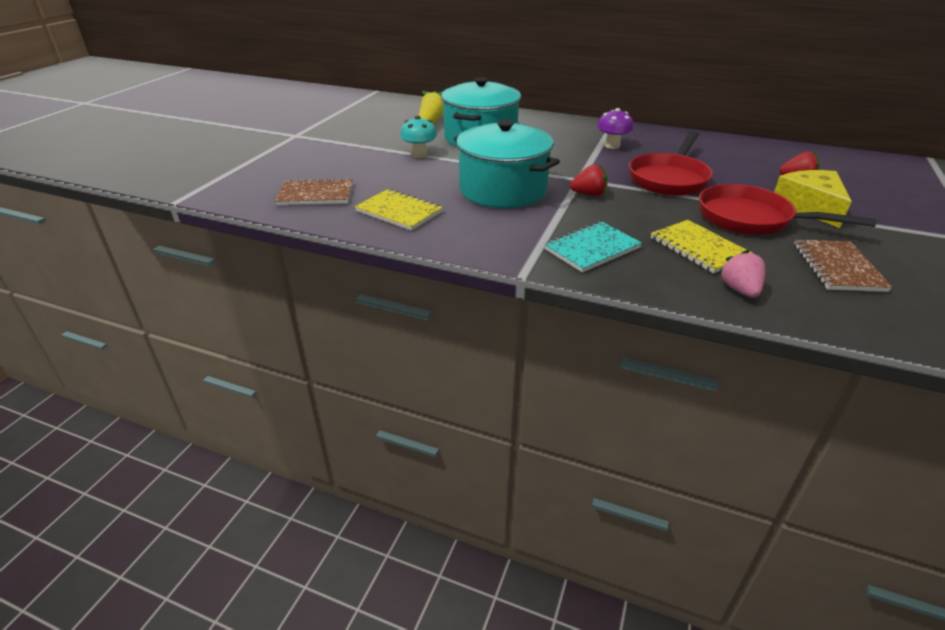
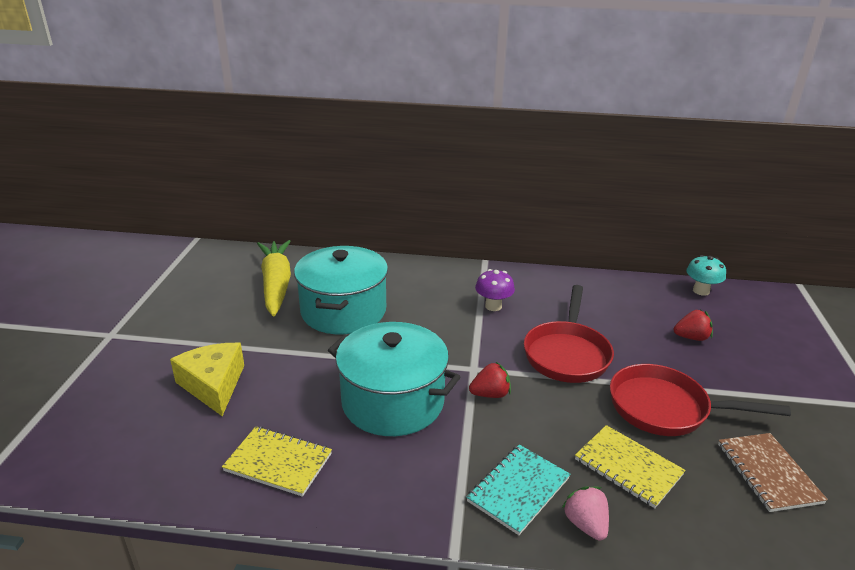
camera: 15 degrees left, 5 degrees down
(316, 194) = (164, 447): brown notebook -> none
(419, 154) = (278, 351): turquoise mushroom -> turquoise mushroom (701, 291)
(740, 290) = (687, 530): pink strawberry -> pink strawberry (585, 524)
(809, 207) = (715, 378): yellow cheese -> yellow cheese (213, 385)

